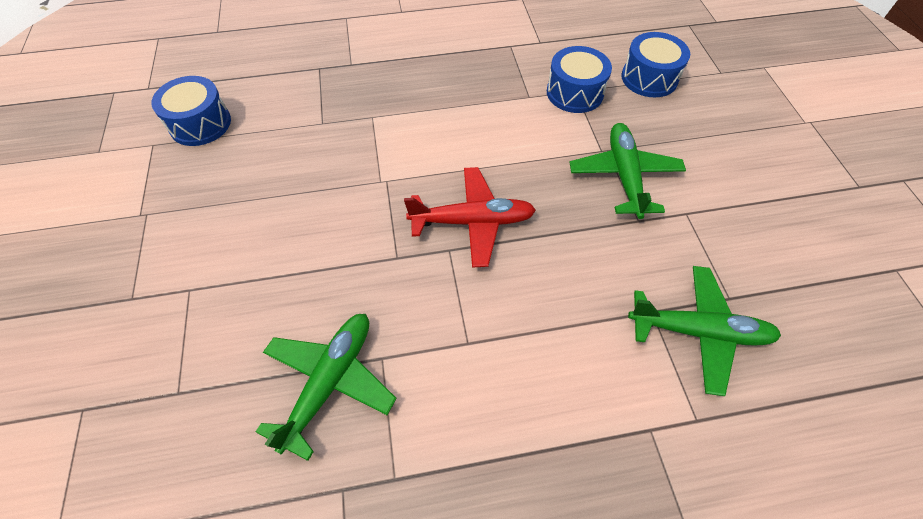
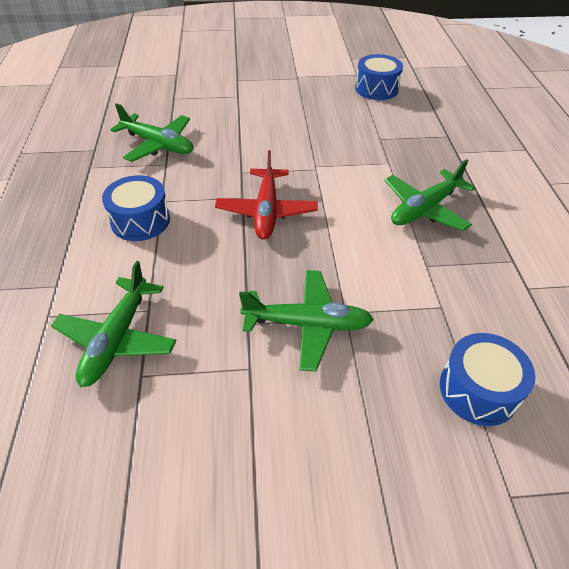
camera: 95 degrees right, 10 degrees down
(450, 93) = (424, 209): none -> green plane
(574, 93) = (437, 305): blue drum -> blue drum (140, 221)

